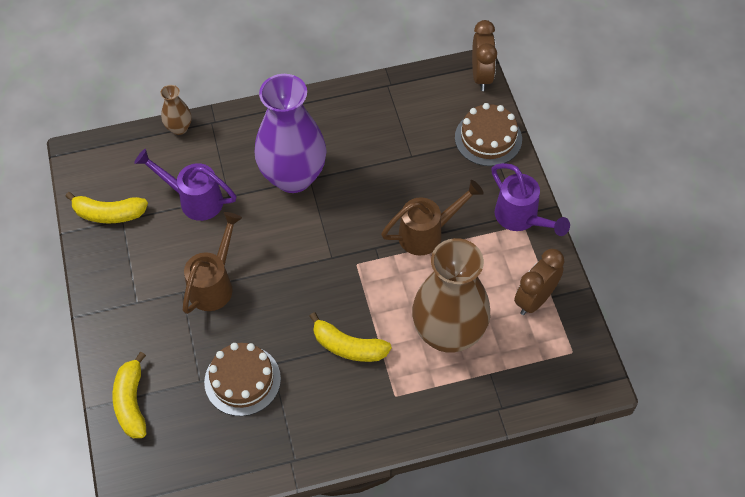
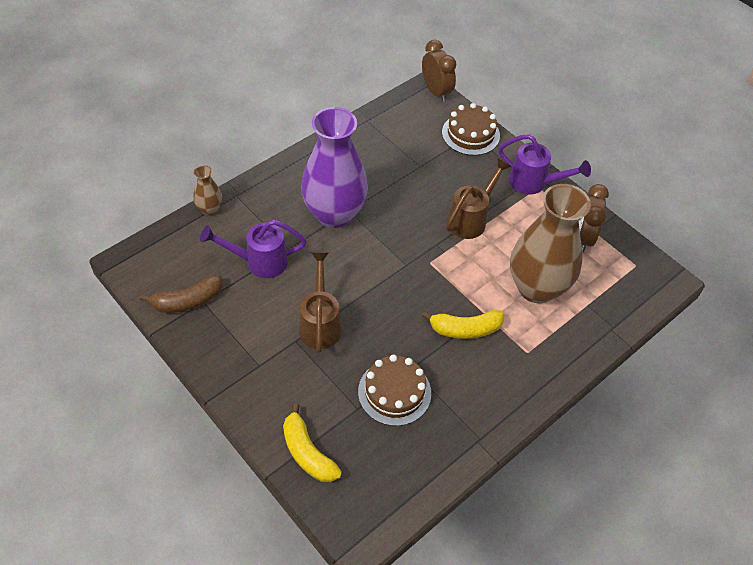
camera: 30 degrees left, 5 degrees down
(109, 214) = (187, 301): yellow banana -> brown banana

